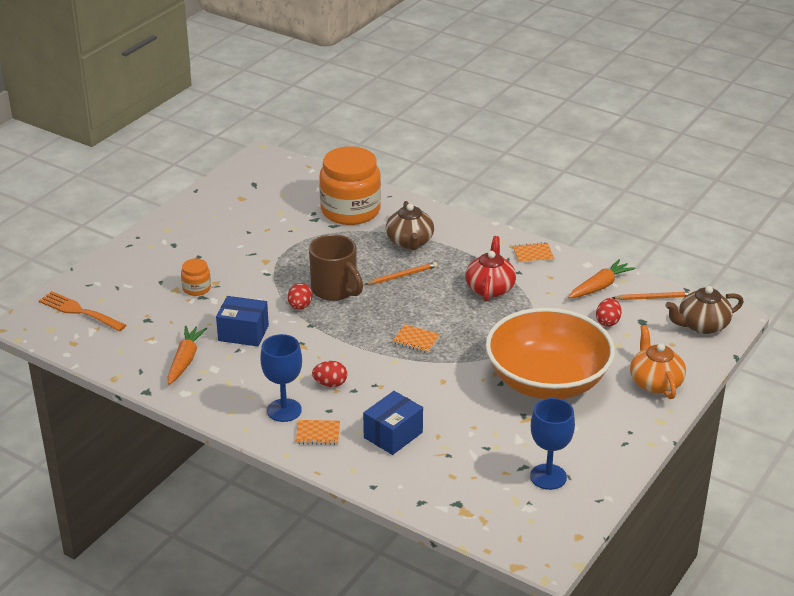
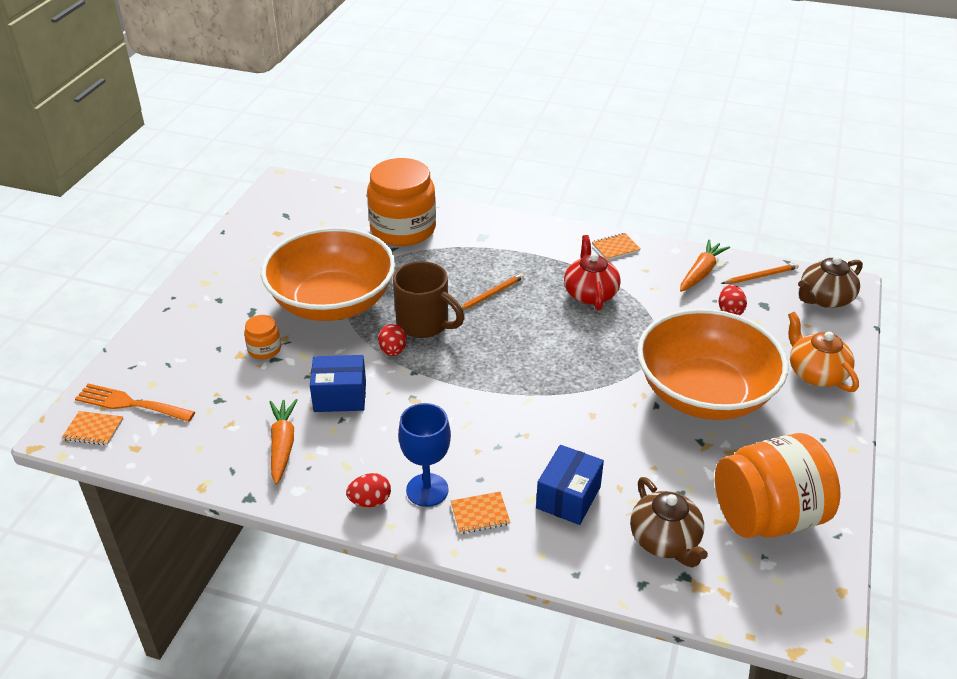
camera: 15 degrees left, 5 degrees up
(266, 261) = (332, 302): none -> orange bowl
(330, 384) = (467, 443): red egg -> red egg (370, 501)
(410, 242) = (481, 254): brown teapot -> brown teapot (665, 541)
(416, 340) = (539, 369): orange notebook -> orange notebook (93, 429)
(548, 477) = (767, 516): blue goblet -> orange jar

